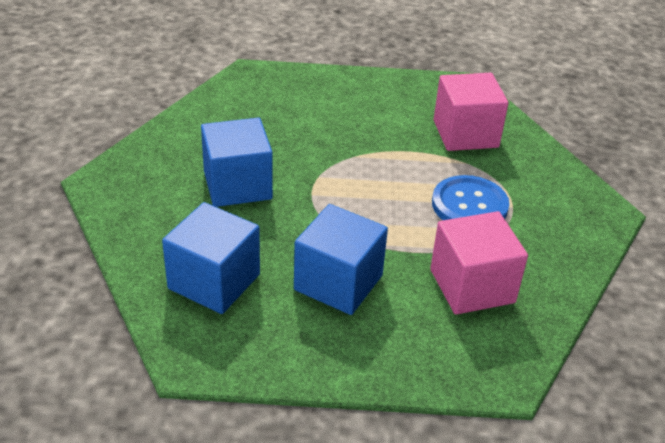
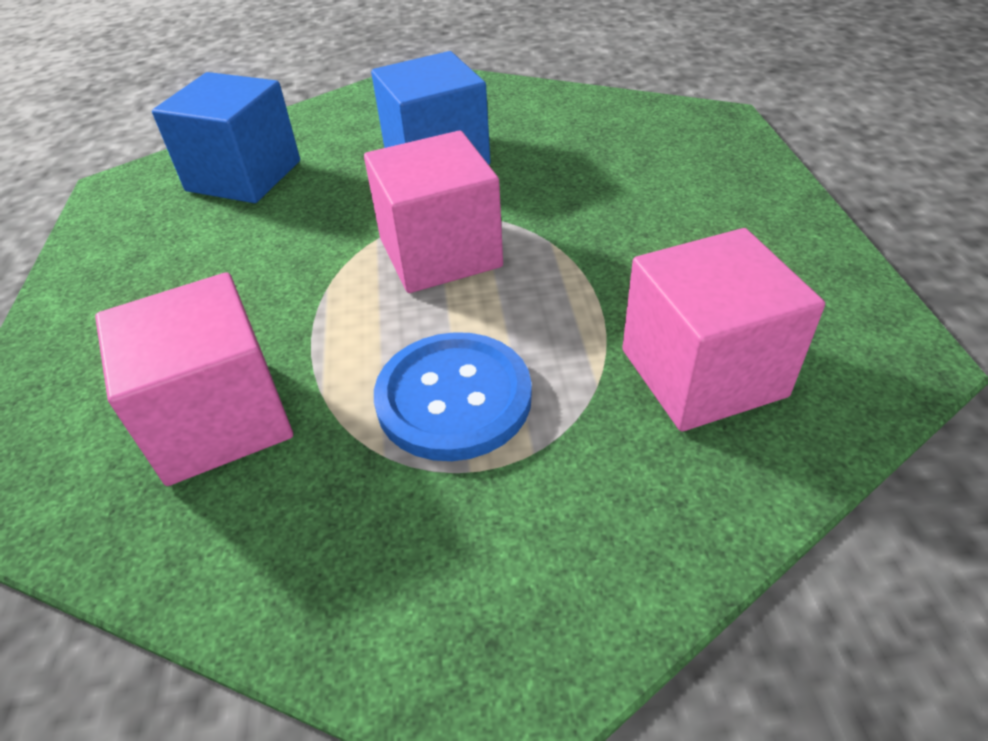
camera: 85 degrees right, 5 degrees up
(338, 282) = (236, 269): blue cube -> none
(351, 196) = (440, 253): none -> pink cube

